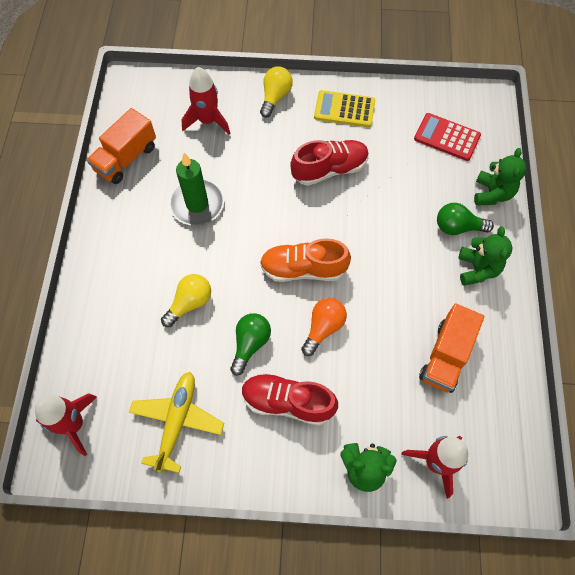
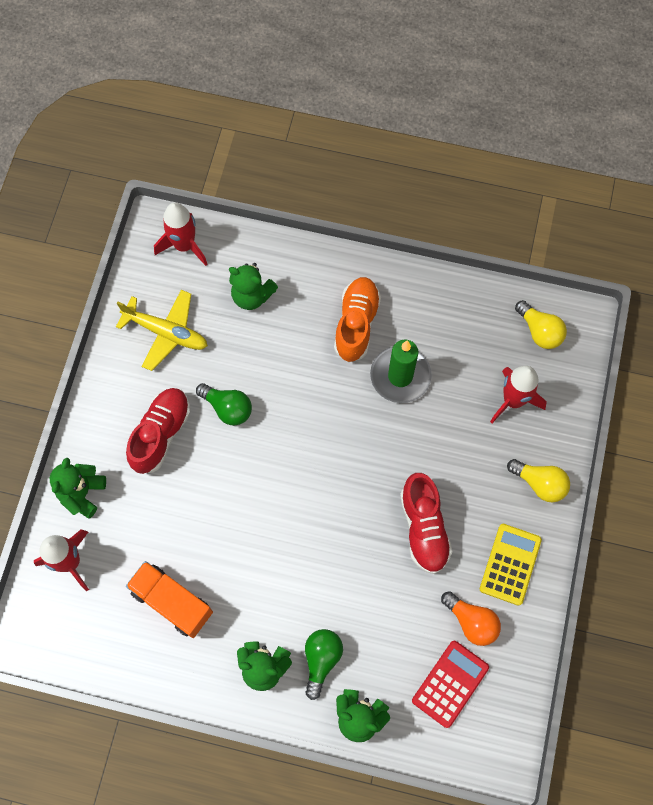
camera: 100 degrees right, 5 degrees up
(126, 158) = (472, 308): orange truck -> none
(128, 344) = (252, 296): none -> green teddy bear
(190, 303) = (283, 356): yellow light bulb -> yellow light bulb (539, 331)
(303, 269) = (300, 475): orange shoe -> orange shoe (356, 324)
(323, 328) = (229, 483): orange light bulb -> orange light bulb (471, 621)

